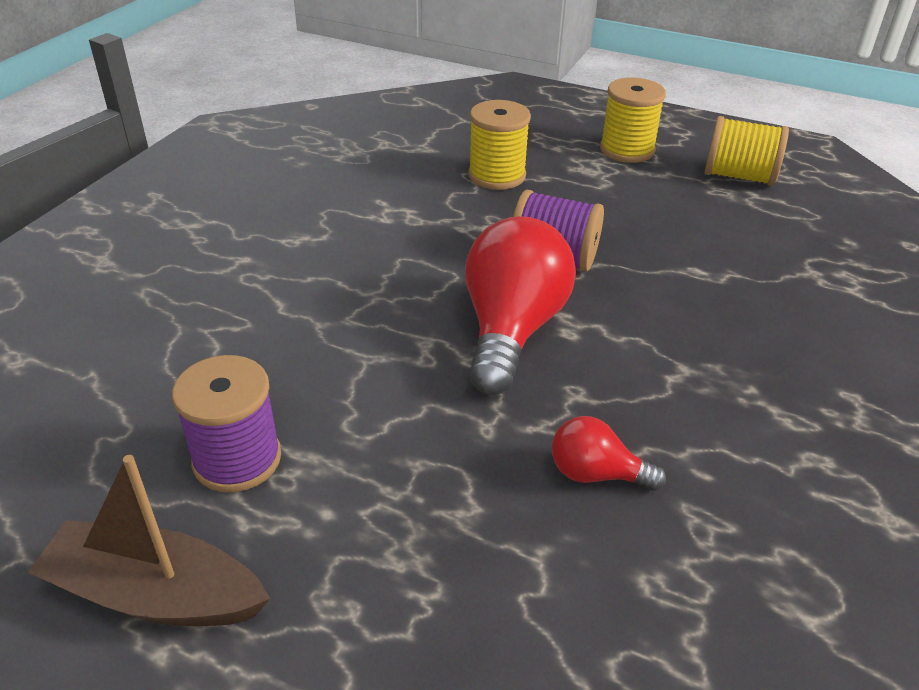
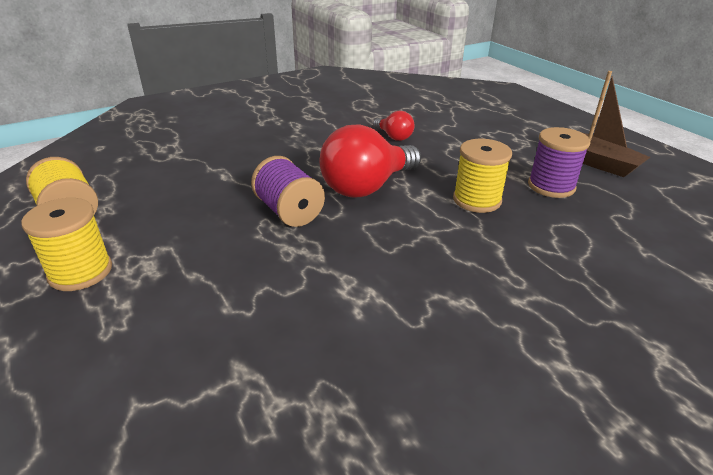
camera: 145 degrees left, 5 degrees down
(497, 175) = (225, 295): yellow spool -> yellow spool (477, 200)

